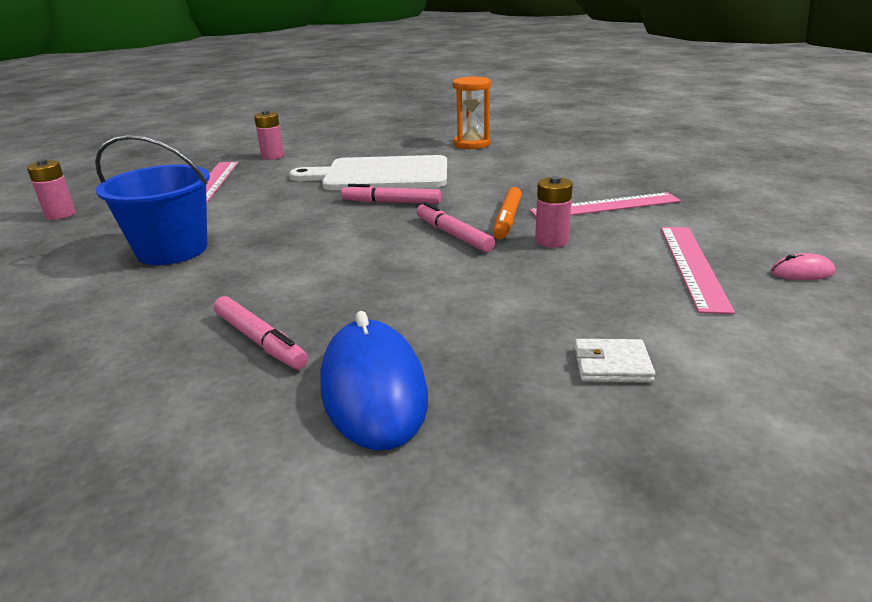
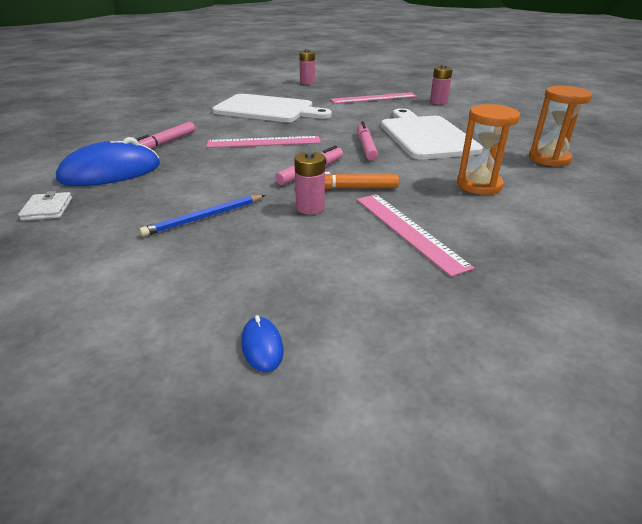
camera: 75 degrees right, 5 degrees up
(172, 250) = (267, 109): blue bucket -> white cutting board
(518, 172) = (479, 185): none -> orange hourglass
(567, 299) = (204, 217): none -> blue pencil
(612, 365) = (111, 234): white wallet -> white wallet (47, 209)
(692, 266) = (269, 274): pink ruler -> pink ruler (264, 142)
(802, 272) = (262, 346): pink mouse -> blue mouse

